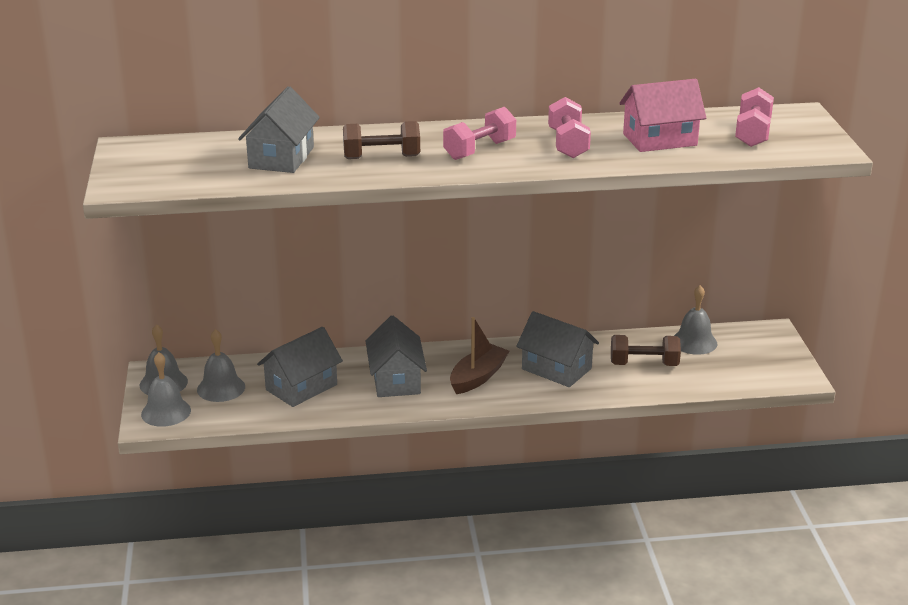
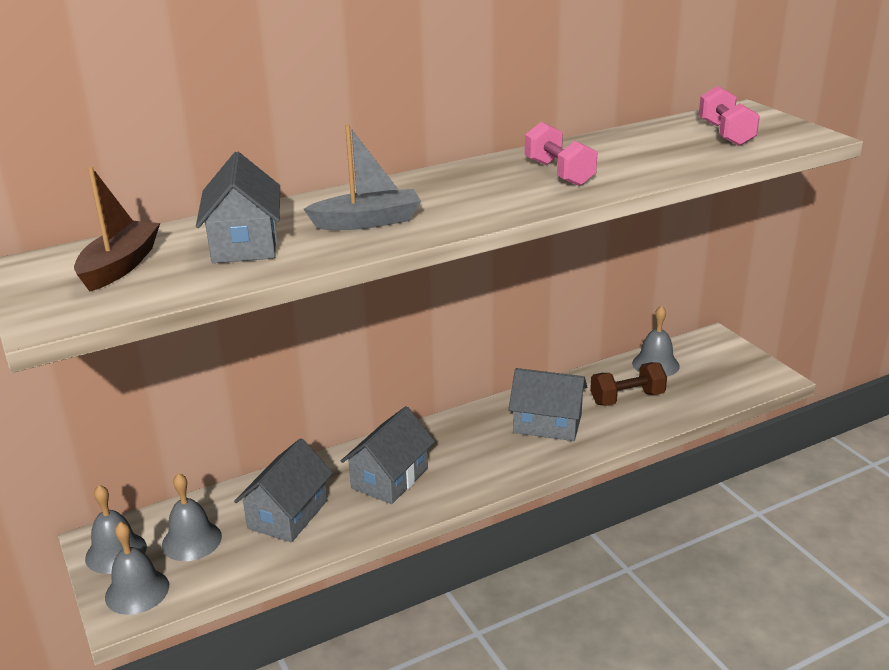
camera: 20 degrees left, 0 degrees up
(381, 157) = (367, 222): brown dumbbell -> grey boat
(396, 380) = (390, 478): grey house -> grey house turned 60 degrees clockwise
(478, 377) = (474, 453): brown boat -> brown boat (120, 266)
(479, 150) = (471, 195): pink dumbbell -> none
(660, 139) = (645, 154): pink house -> none

